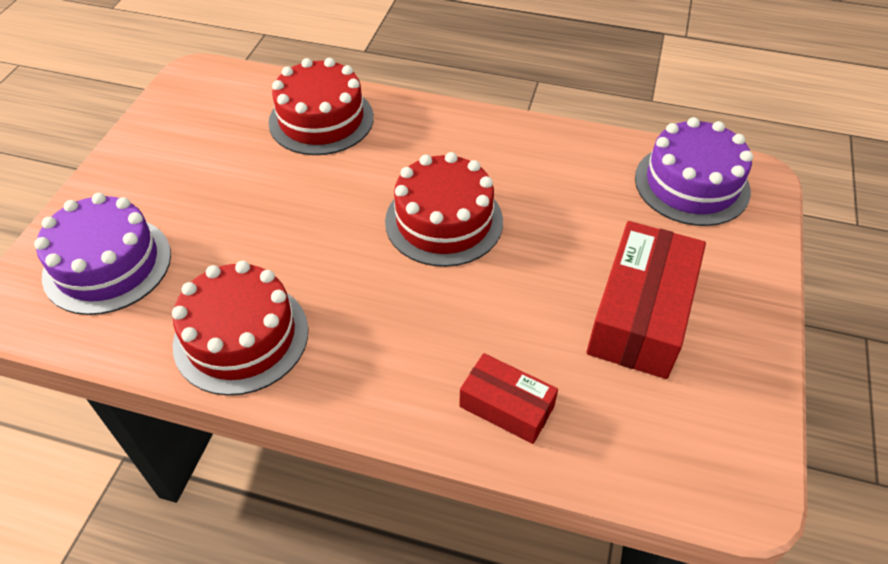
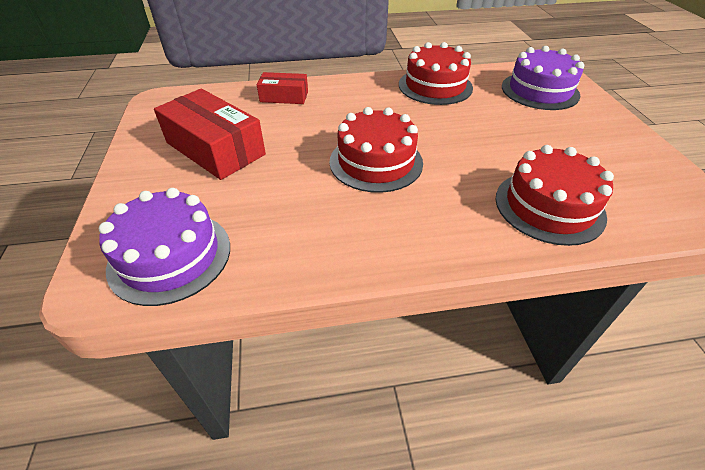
camera: 155 degrees right, 5 degrees down
(640, 314) = (215, 148): red box -> red box turned 45 degrees counterclockwise

